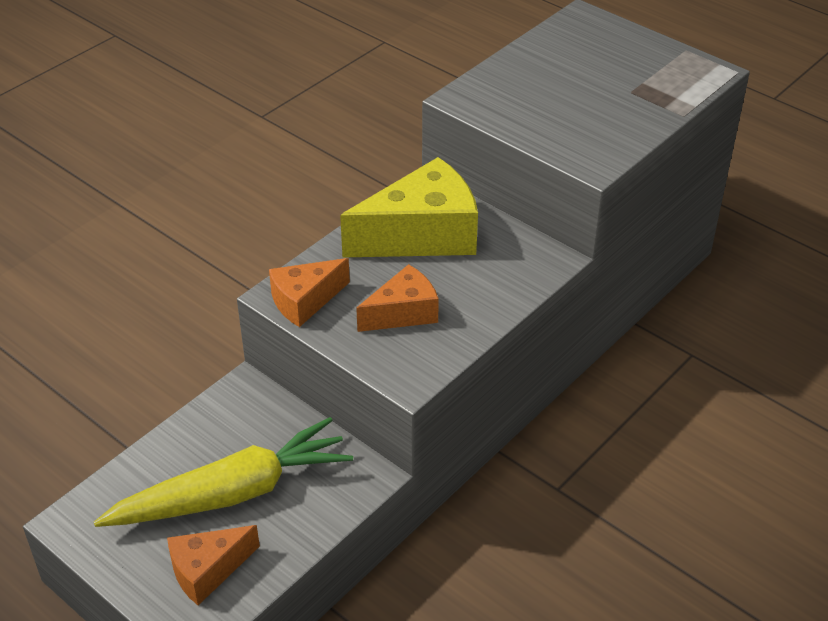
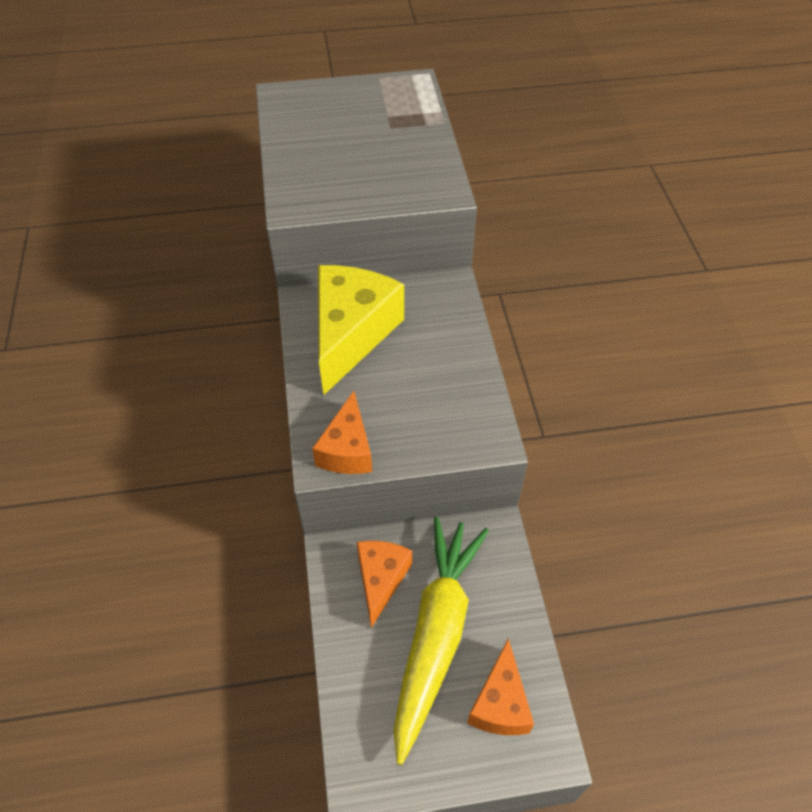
camera: 50 degrees left, 10 degrees up
(403, 313) = (421, 398): orange cheese -> orange cheese (381, 580)

